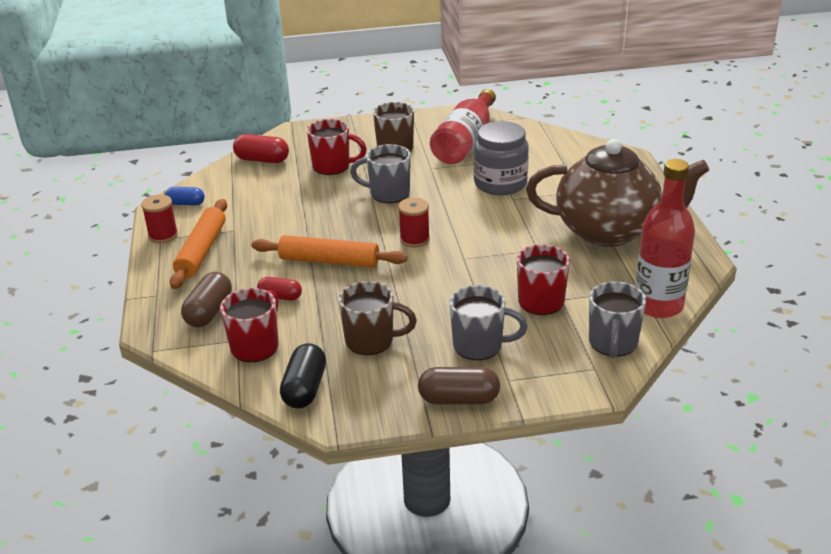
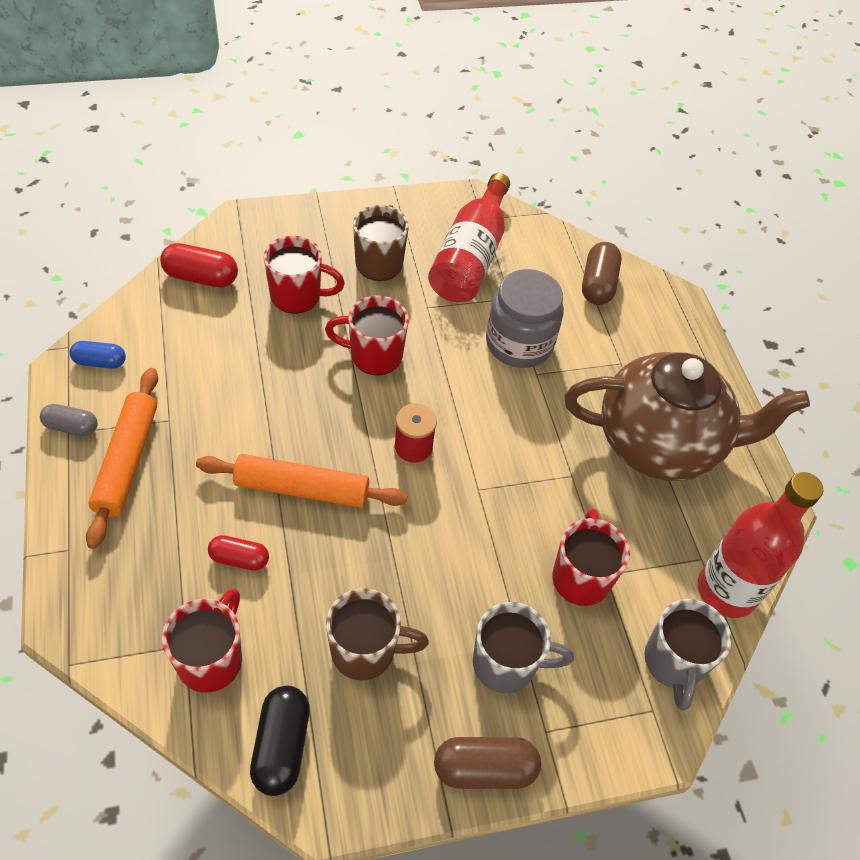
camera: 10 degrees left, 20 degrees up
(163, 235) = (71, 427): red spool -> grey capsule
(209, 312) = (143, 587): brown capsule -> brown capsule (598, 284)
(388, 194) = (374, 356): grey mug -> red mug

